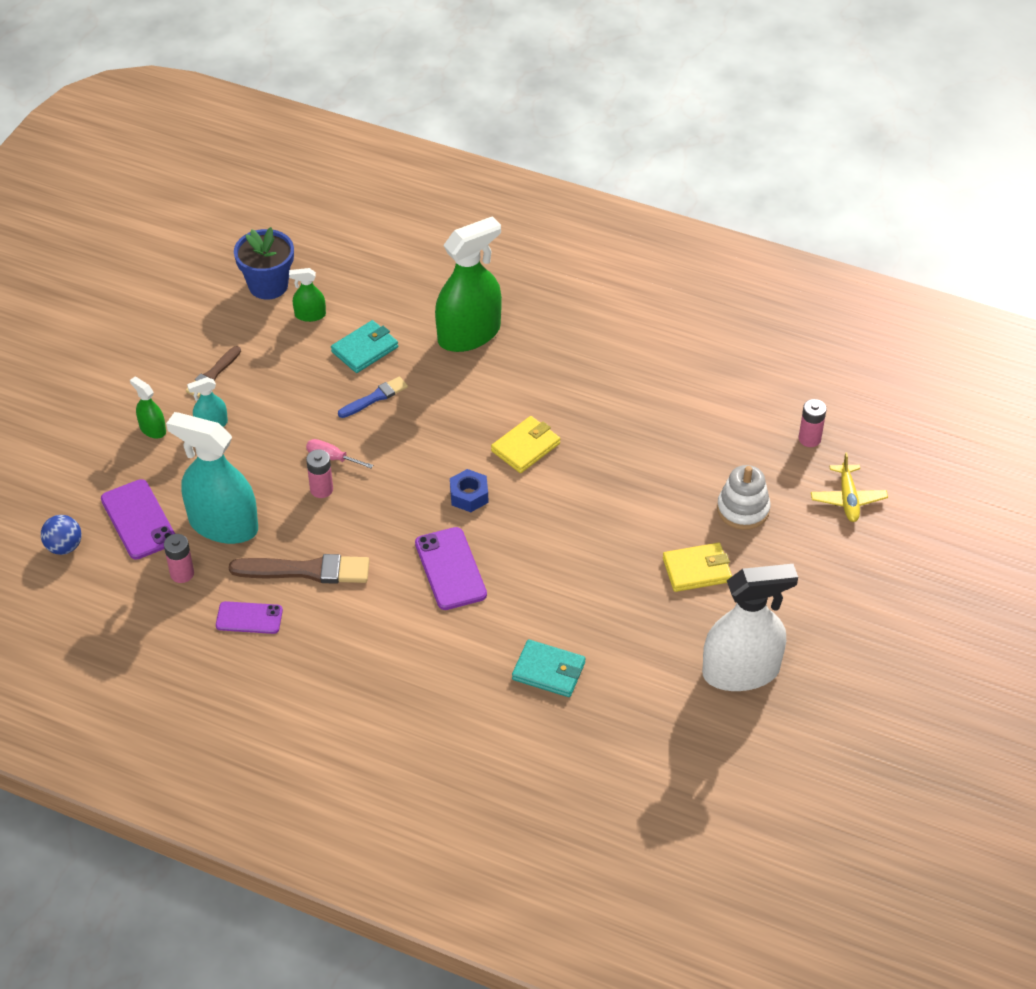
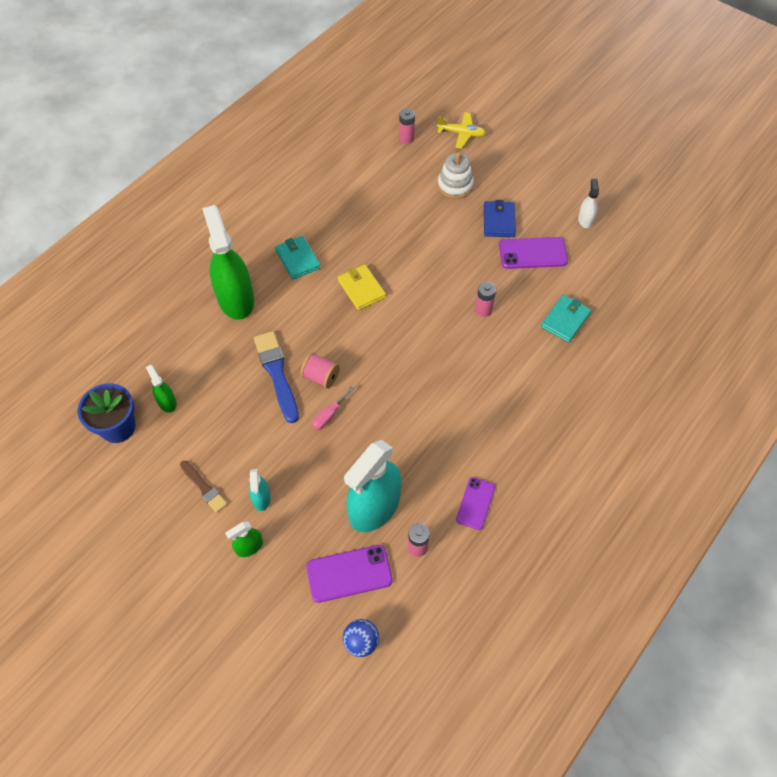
camera: 75 degrees left, 10 degrees up
(305, 571) = (438, 454): brown brush -> none
(310, 315) = (167, 402): green spray bottle -> green spray bottle turned 135 degrees clockwise
(321, 489) = (359, 428): pink battery -> pink battery (483, 310)
(365, 349) = (222, 370): turquoise wallet -> turquoise wallet (298, 259)
(374, 398) = (277, 374): blue brush -> blue brush, size x1.68
(382, 438) = (321, 377): none -> pink spool
(450, 569) = (462, 358): purple phone -> purple phone (532, 253)
(469, 496) = (396, 333): blue nut -> none
(697, 570) = (499, 221): yellow wallet -> blue wallet
(741, 671) = (585, 220): white spray bottle -> white spray bottle, size x0.45

